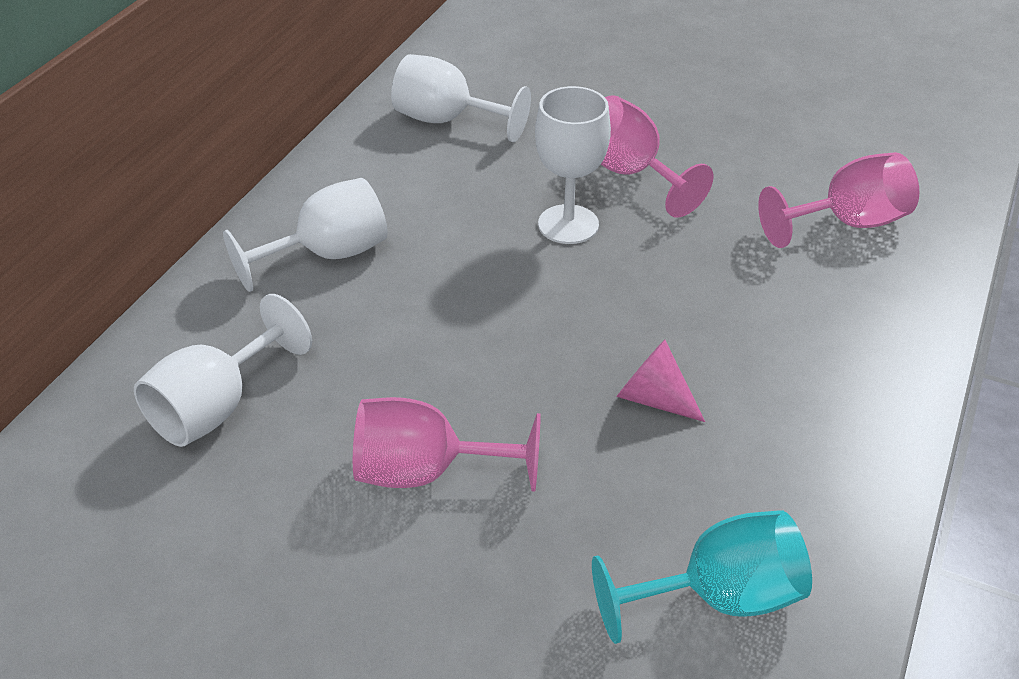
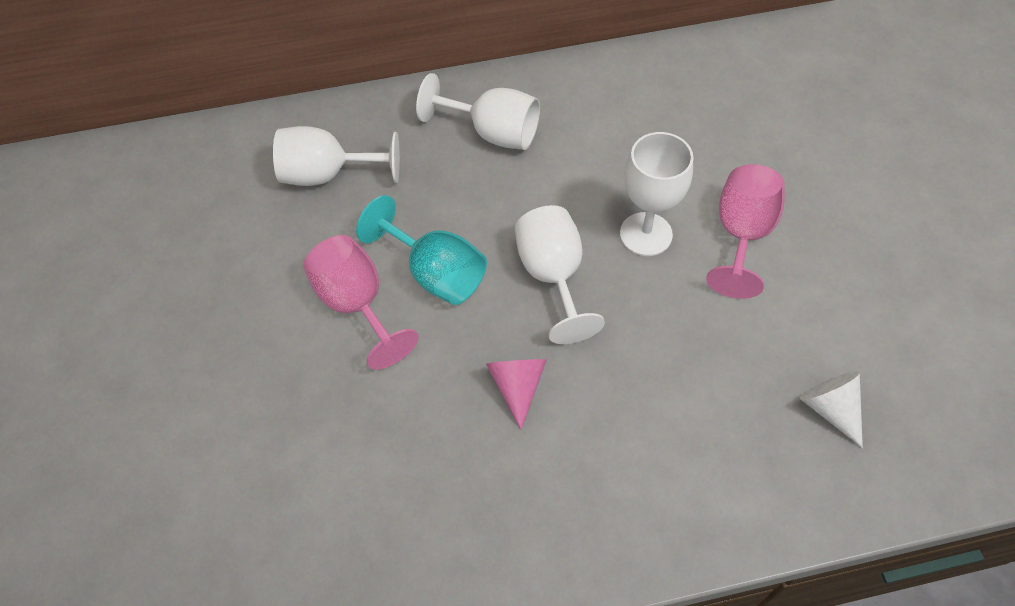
camera: 55 degrees right, 15 degrees up
(447, 120) = (687, 97): white goblet -> white goblet (553, 276)
(718, 597) = (374, 521): turquoise goblet -> turquoise goblet (435, 273)
(847, 223) = (830, 409): pink goblet -> white cone

